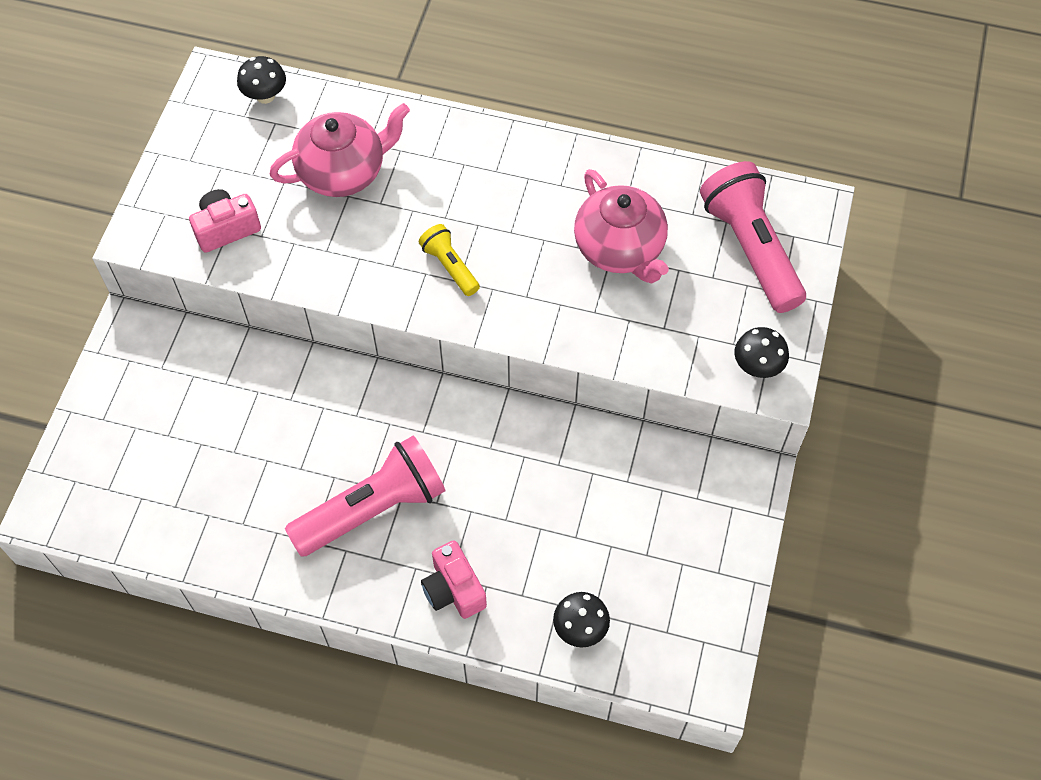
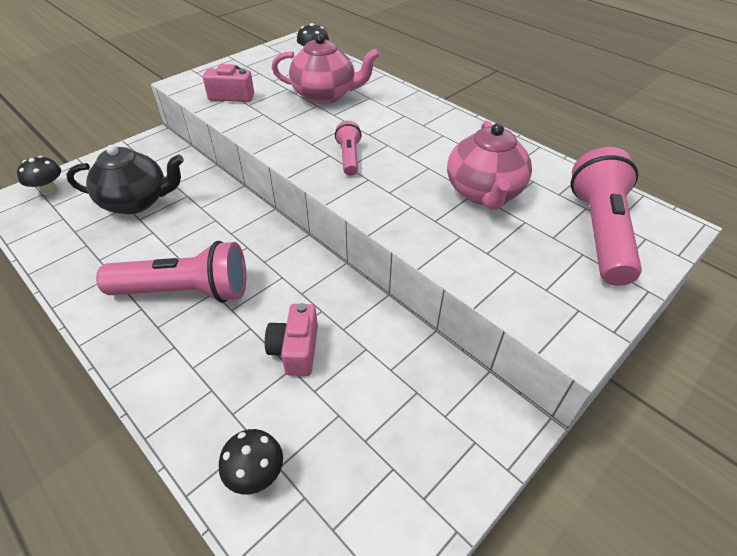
camera: 30 degrees right, 15 degrees down
(206, 431) = (137, 201): none -> black teapot
(450, 266) = (349, 157): yellow flashlight -> pink flashlight
(453, 589) = (185, 378): pink camera -> pink camera (295, 350)
(757, 366) = (560, 316): black mushroom -> black mushroom (49, 190)

